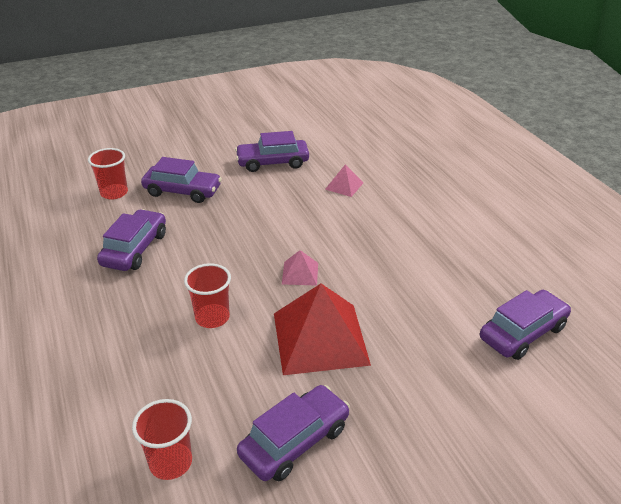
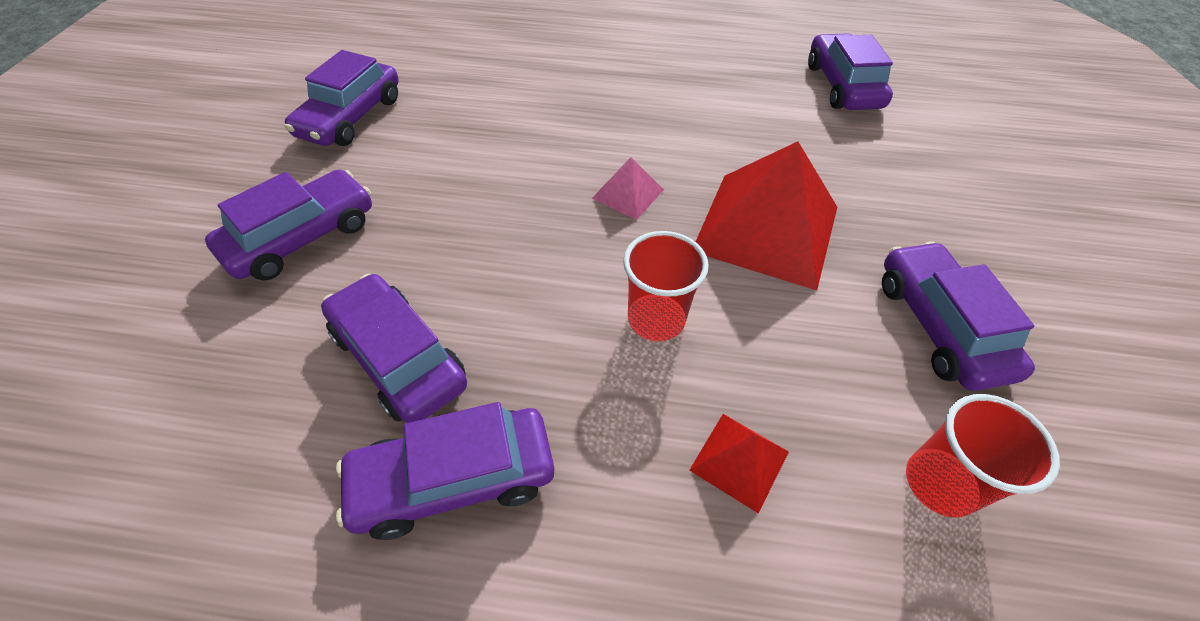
camera: 60 degrees left, 15 degrees up
(85, 291) = (454, 479): none -> purple car
(114, 193) = (189, 332): red cup -> none
(141, 377) = (739, 460): none -> red pyramid
(344, 186) = (482, 83): pink pyramid -> none

